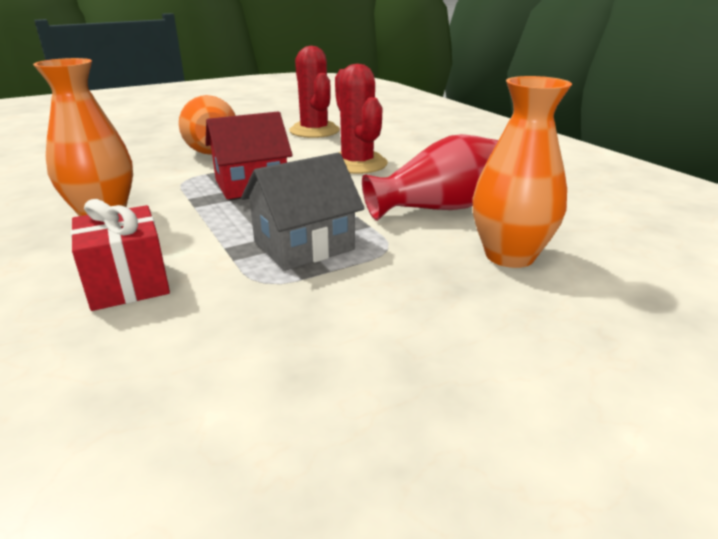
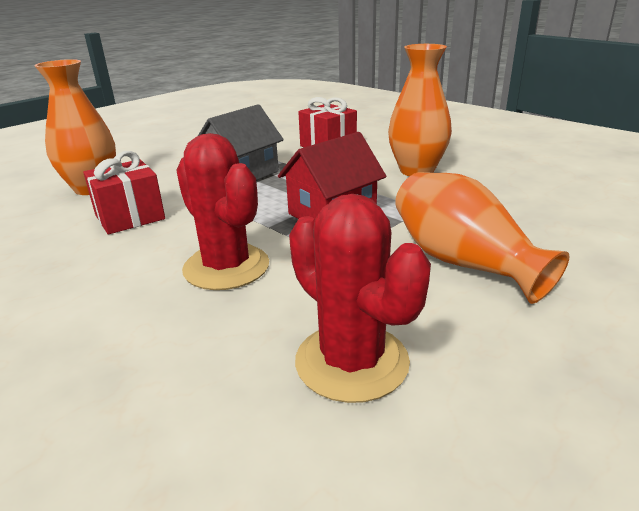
camera: 165 degrees right, 0 degrees up
(440, 208) = (130, 217): red vase -> red gift

